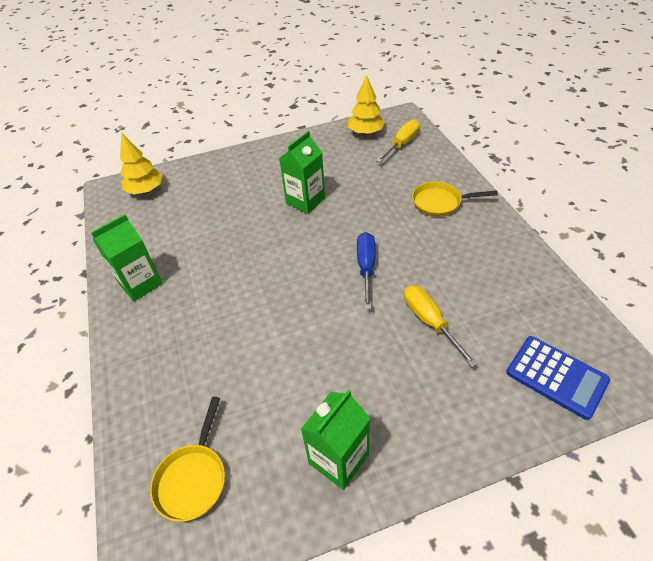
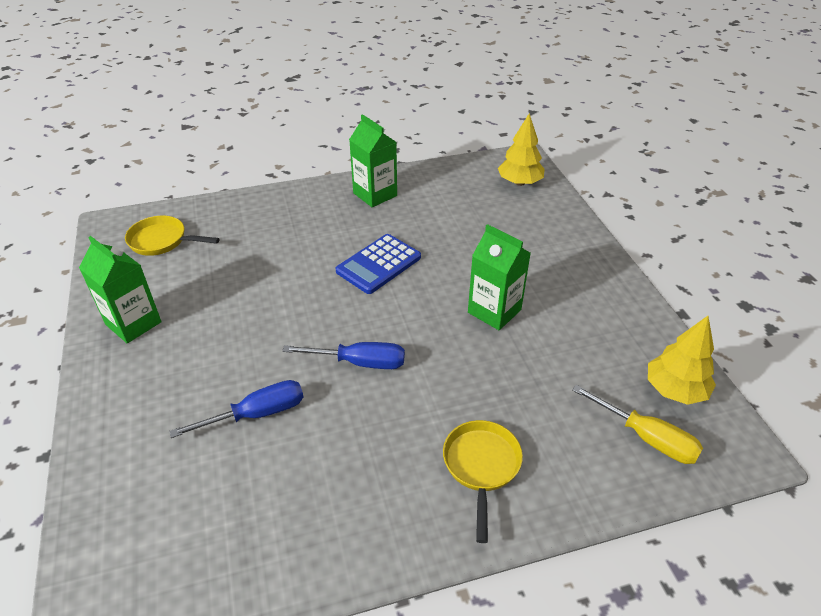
camera: 90 degrees right, 5 degrees down
(429, 321) = (258, 414): yellow screwdriver -> blue screwdriver
(556, 376) = (130, 531): blue calculator -> blue calculator (378, 264)

